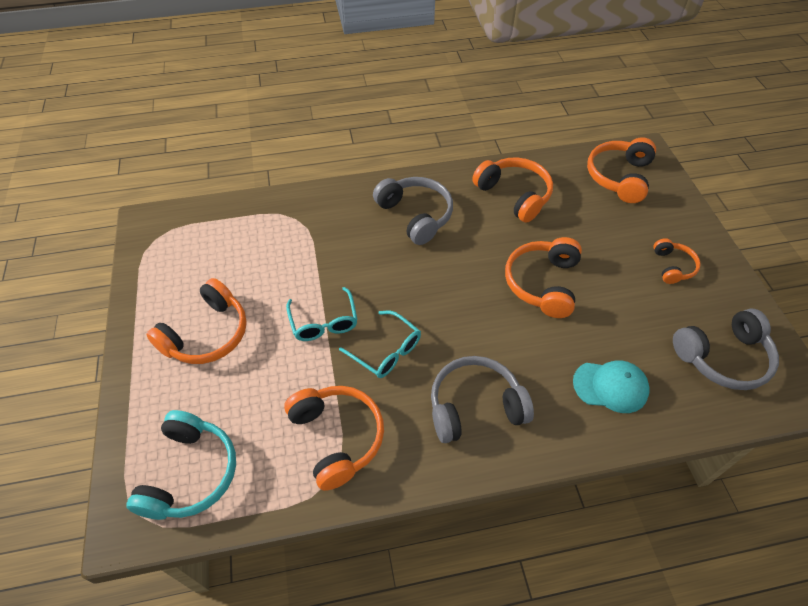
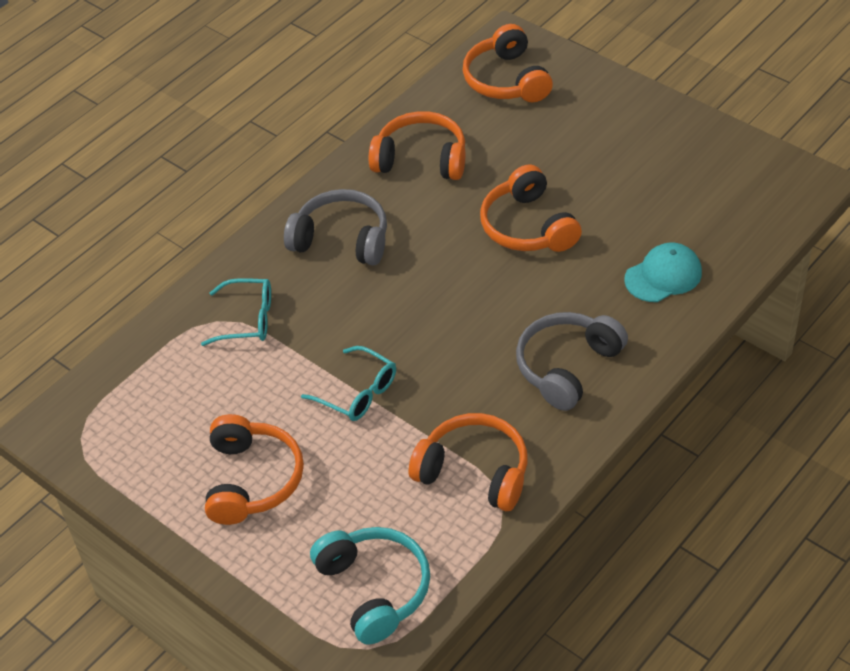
camera: 35 degrees left, 5 degrees down
(386, 351) = (444, 376): turquoise glasses -> turquoise glasses (247, 319)
(673, 266) = (628, 139): orange headphones -> none
(723, 357) = (731, 193): grey headphones -> none

